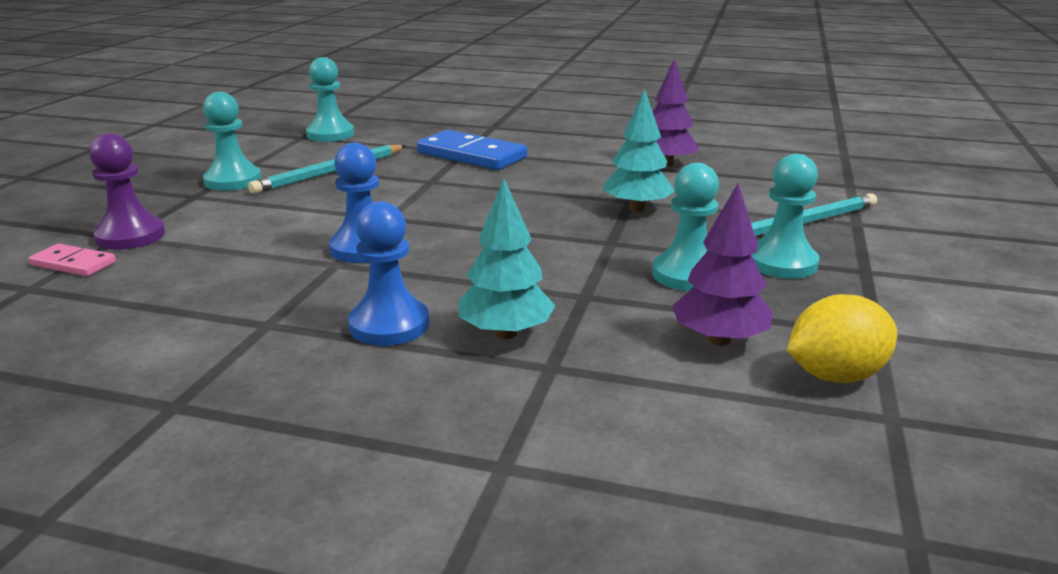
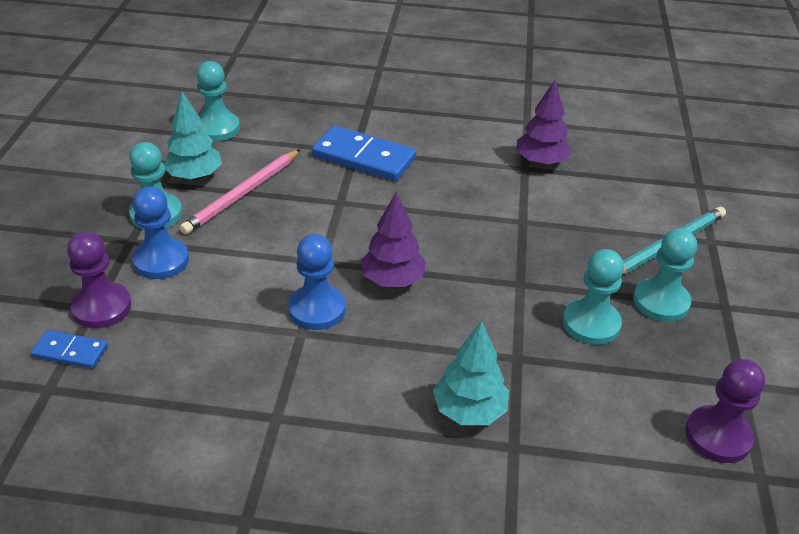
camera: 10 degrees left, 15 degrees up
(73, 264) = (70, 352): pink domino -> blue domino
(330, 172) = (242, 194): turquoise pencil -> pink pencil
(389, 325) = (375, 409): blue pawn -> blue pawn (161, 260)
(637, 208) = (531, 233): turquoise tree -> turquoise tree (195, 176)
(719, 340) = (630, 403): purple tree -> purple tree (392, 280)
(835, 375) = (718, 436): yellow lemon -> purple pawn

